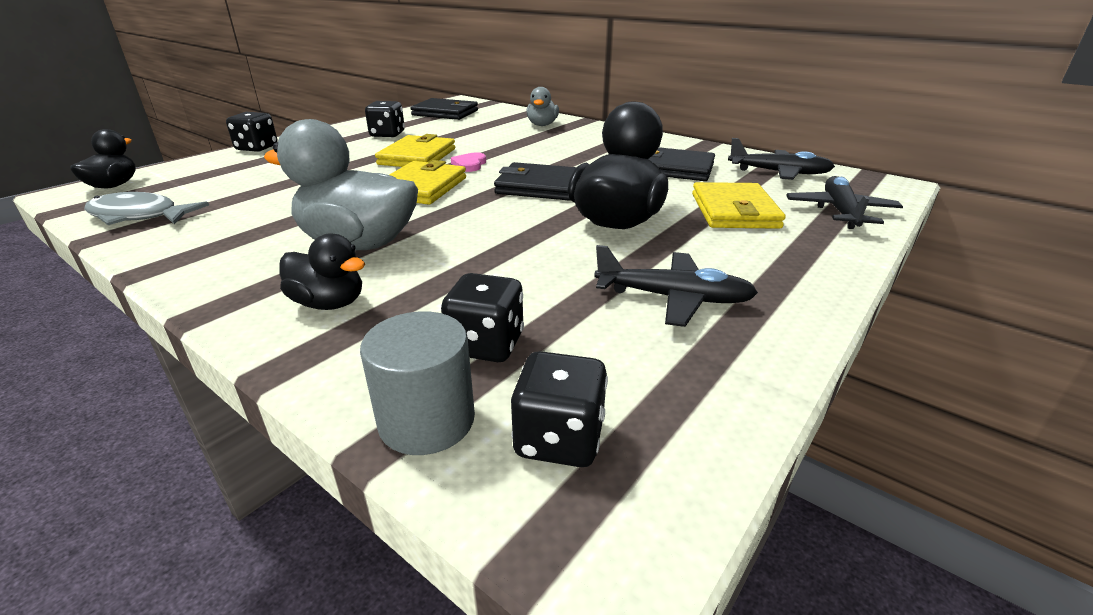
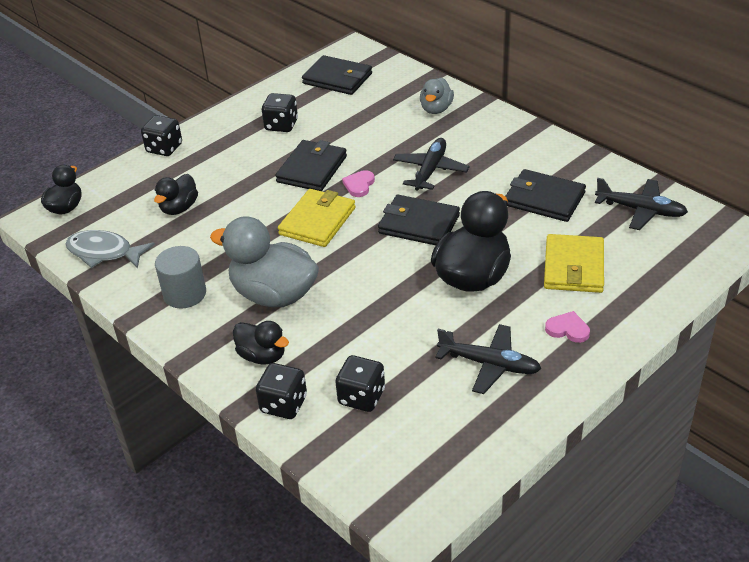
camera: 10 degrees right, 10 degrees up
(256, 183) = (179, 208): none -> black duck
(417, 156) = (312, 169): yellow wallet -> black wallet
(427, 420) = (327, 447): grey cylinder -> grey cylinder (185, 294)
(559, 439) = (395, 462): black dice -> black dice (284, 404)
(761, 260) = (568, 329): none -> pink heart
(840, 212) = (663, 273): black plane -> black plane (430, 171)

